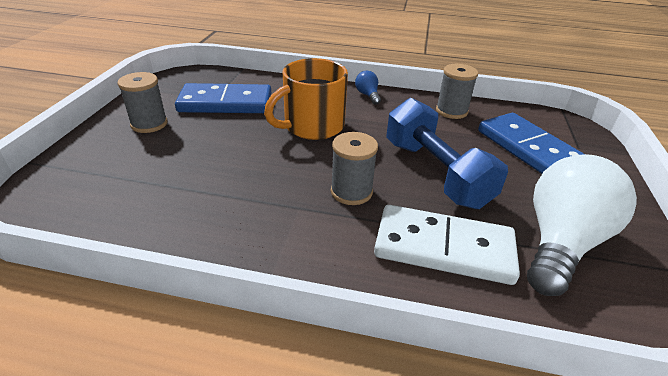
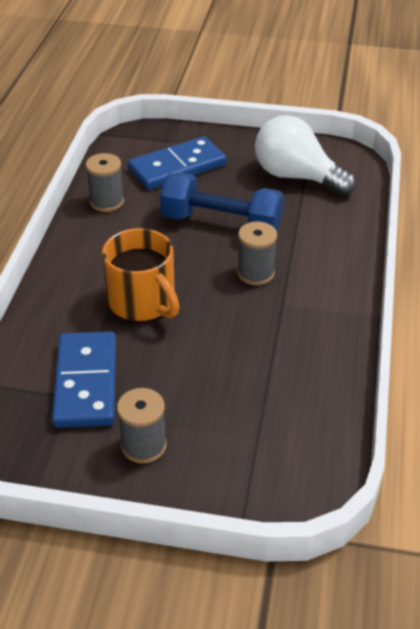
camera: 90 degrees left, 5 degrees up
(367, 95) = (67, 259): blue light bulb -> none
(435, 173) = (221, 224): blue dumbbell -> blue dumbbell turned 45 degrees clockwise
(444, 248) = (313, 229): white domino -> none

